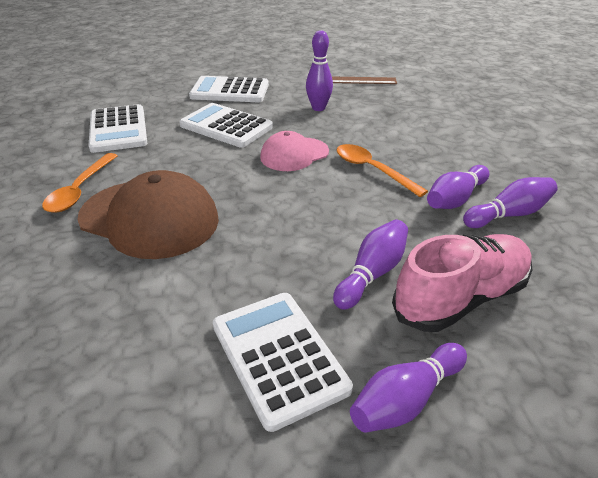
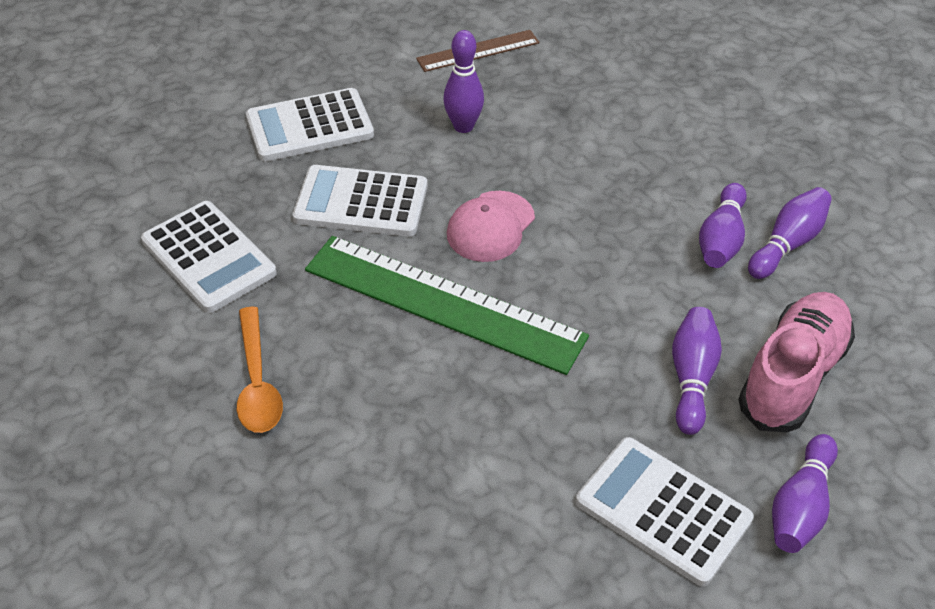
camera: 25 degrees left, 10 degrees up
(149, 218) = (389, 393): brown cap -> none
(230, 182) = (444, 302): none -> green ruler
(372, 170) = (603, 223): orange spoon -> none

